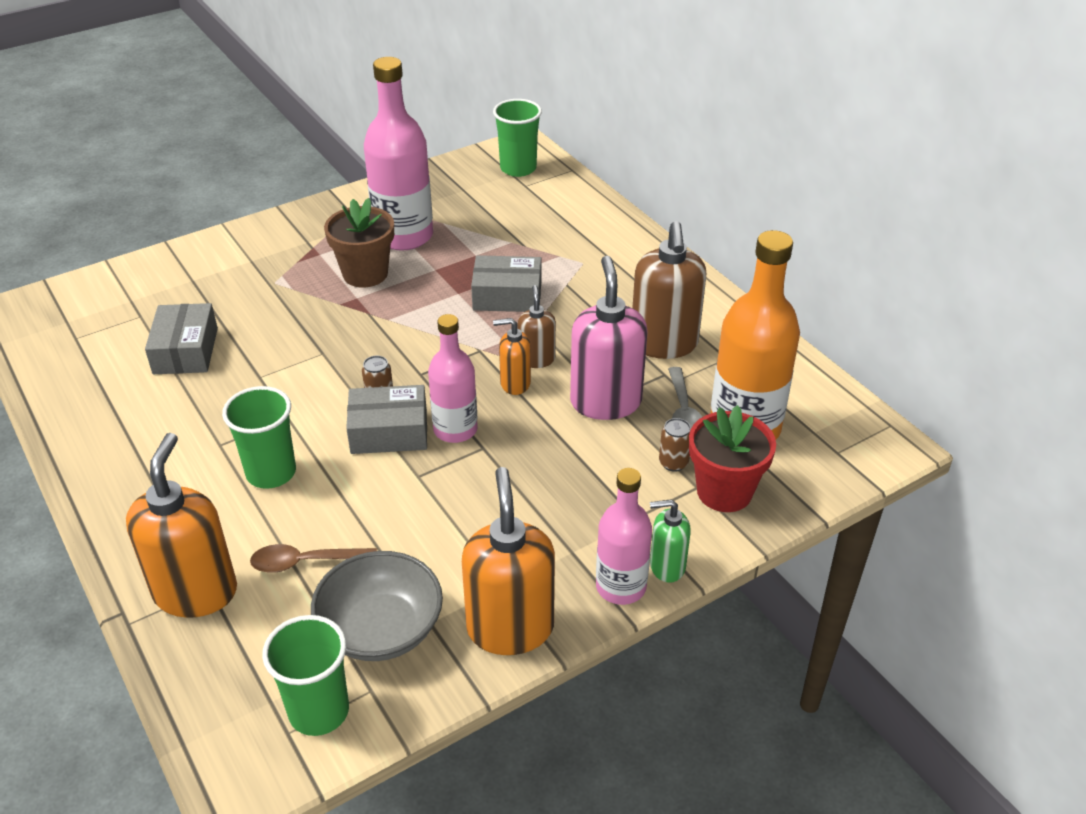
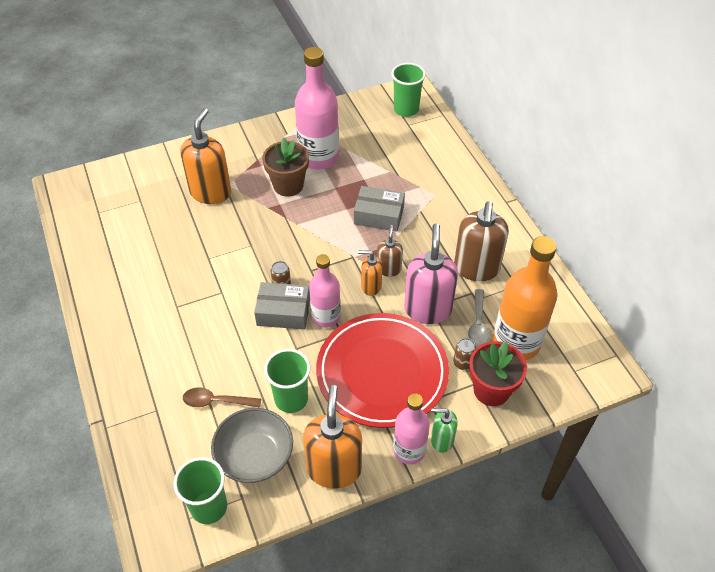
camera: 10 degrees right, 10 degrees up
(185, 351) = (165, 232): grey box -> none
(196, 592) = (148, 412): orange soap dispenser -> orange soap dispenser (211, 192)
(271, 473) = (205, 332): green cup -> green cup (291, 399)
(556, 491) = (382, 373): none -> red plate

